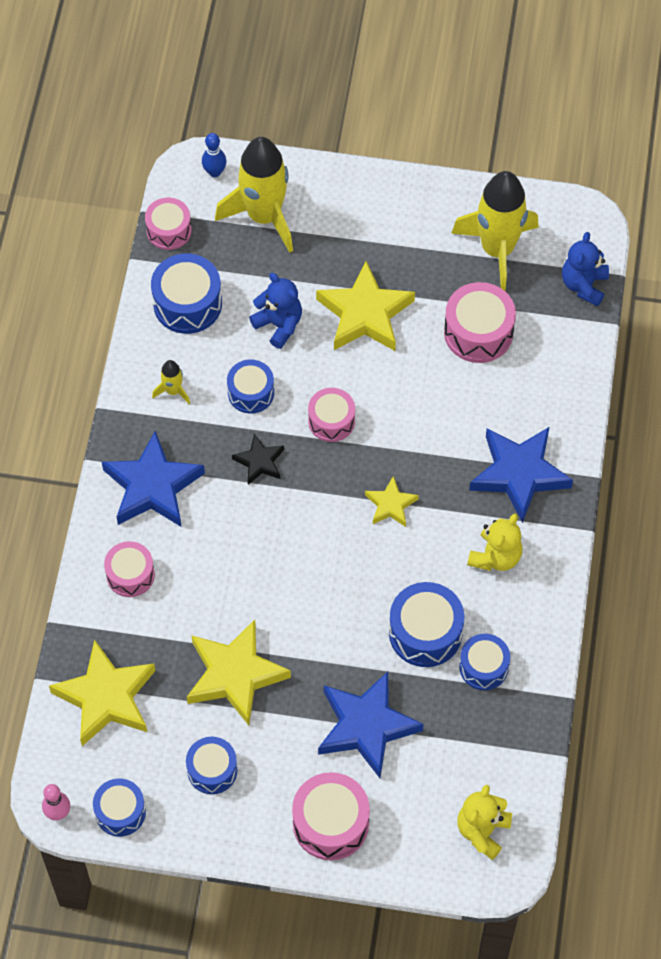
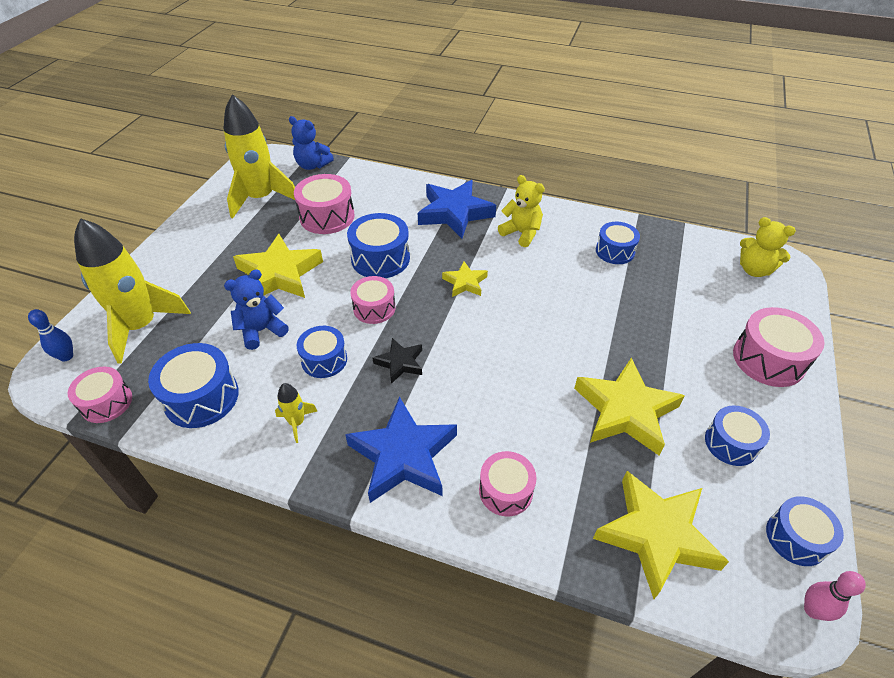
camera: 80 degrees left, 15 degrees down
(366, 726) = (672, 324): blue star -> none
(425, 633) = (584, 278): blue drum -> blue drum (380, 258)

